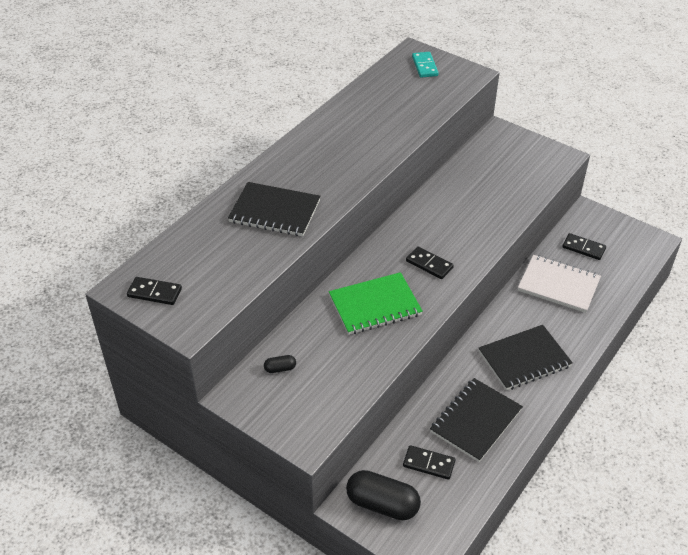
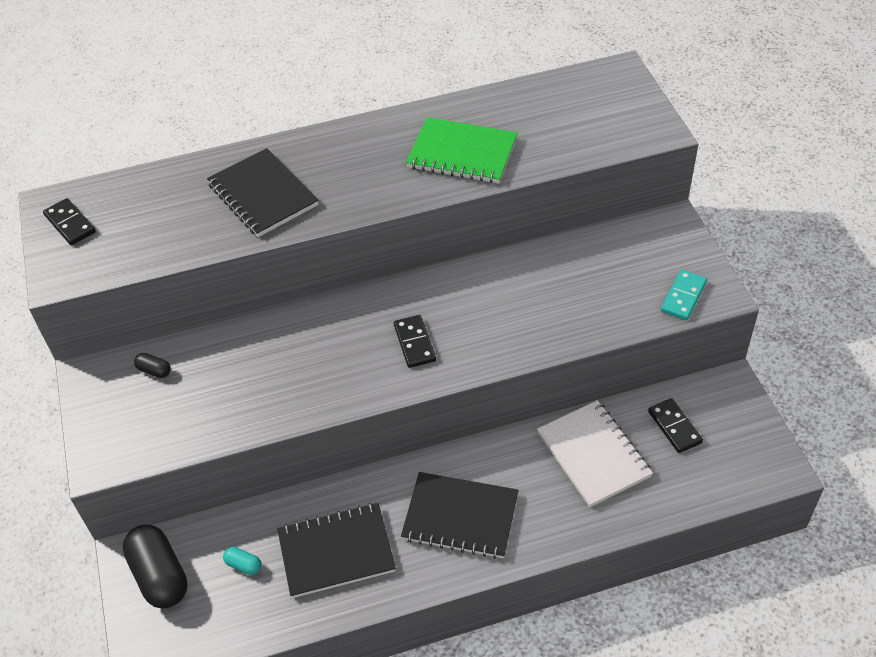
camera: 40 degrees right, 5 degrees up
(375, 305) = (310, 357): green notebook -> green notebook (462, 153)
(425, 66) = (611, 97): turquoise domino -> turquoise domino (683, 297)
(429, 463) = (244, 565): black domino -> turquoise capsule

